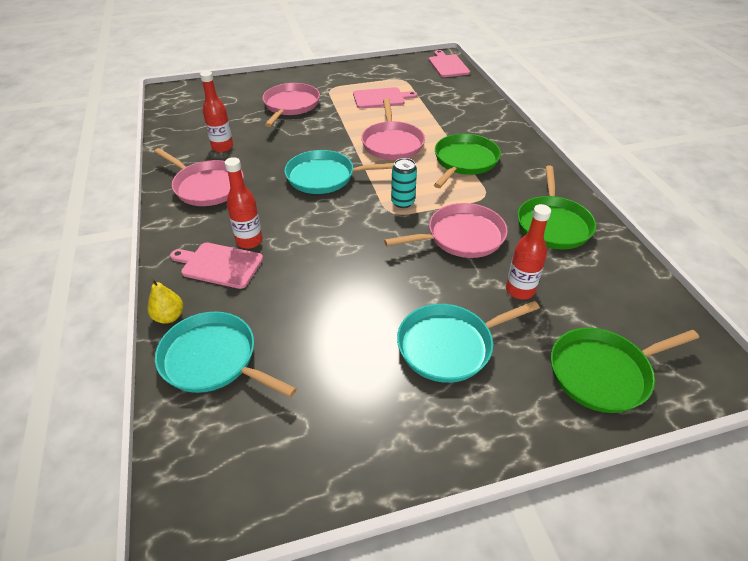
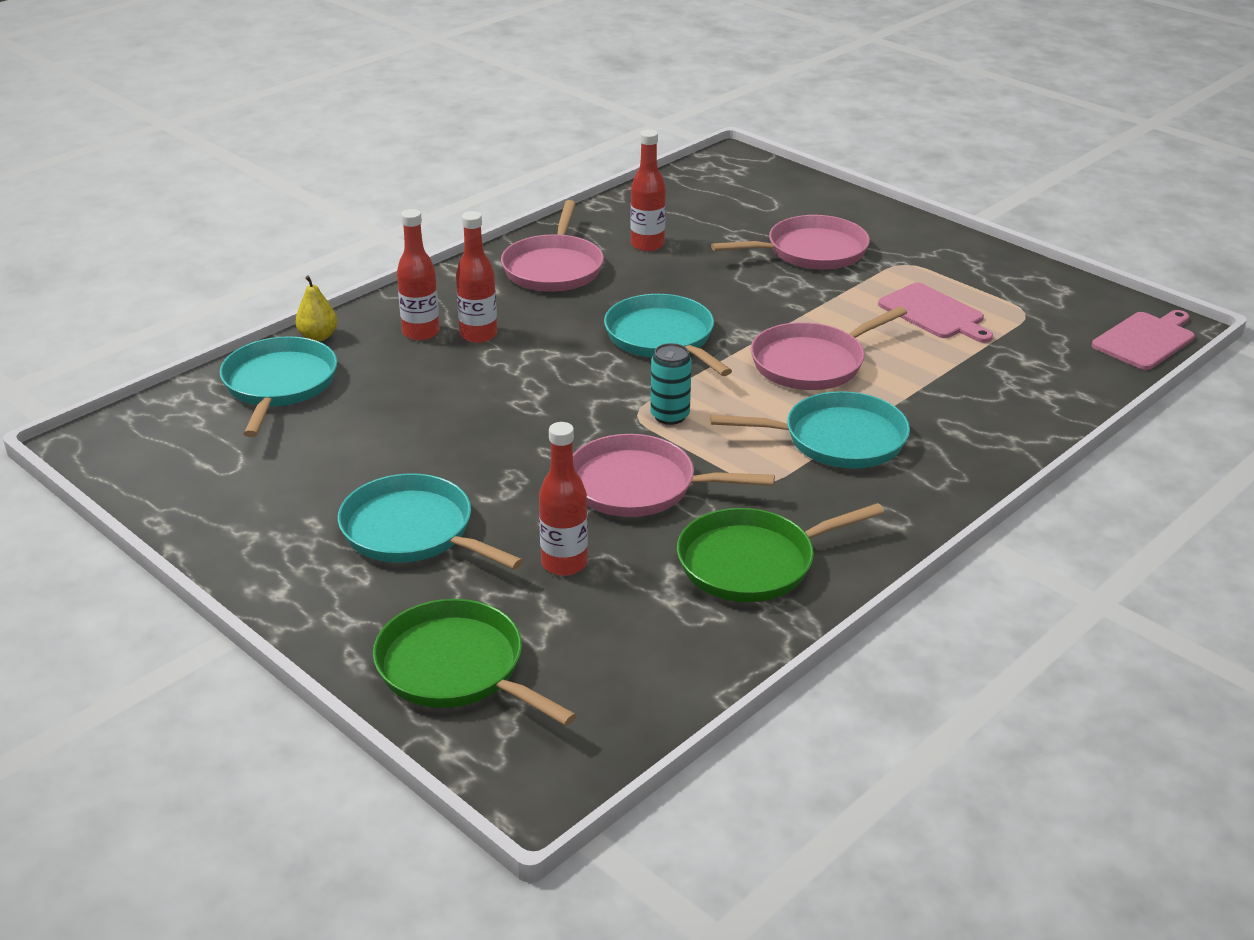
camera: 60 degrees right, 10 degrees down
(219, 265) = (421, 332): pink cutting board -> red bottle
(461, 236) = (638, 486): pink pan -> pink pan turned 150 degrees clockwise
(464, 161) = (838, 439): green pan -> turquoise pan

